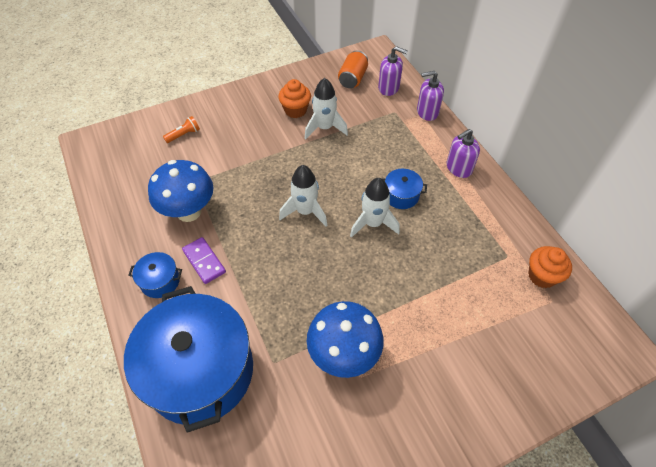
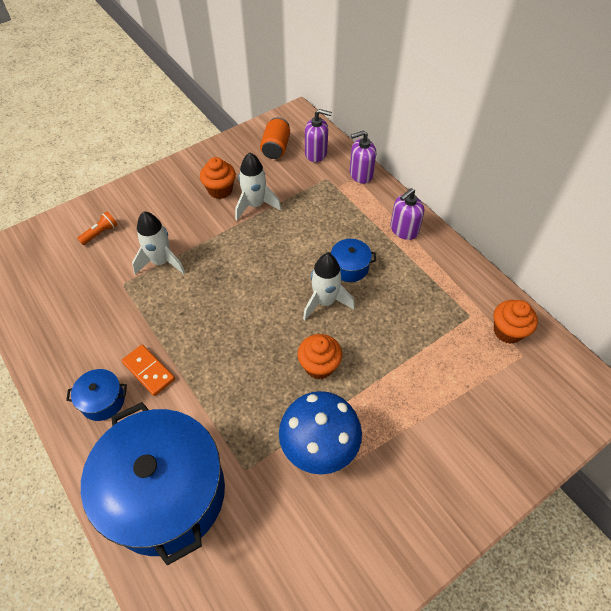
camera: 10 degrees left, 0 degrees up
(189, 211) = (121, 318): blue mushroom -> none
(204, 261) = (149, 371): purple domino -> orange domino
(305, 211) = (250, 299): white rocket -> white rocket (161, 262)
(357, 280) = (319, 366): none -> orange cupcake

